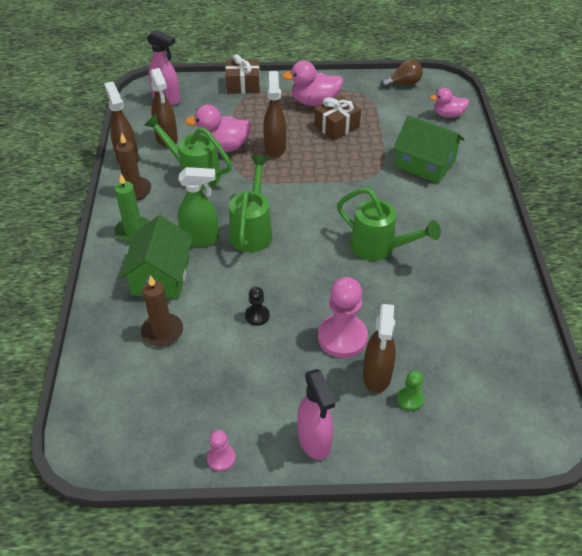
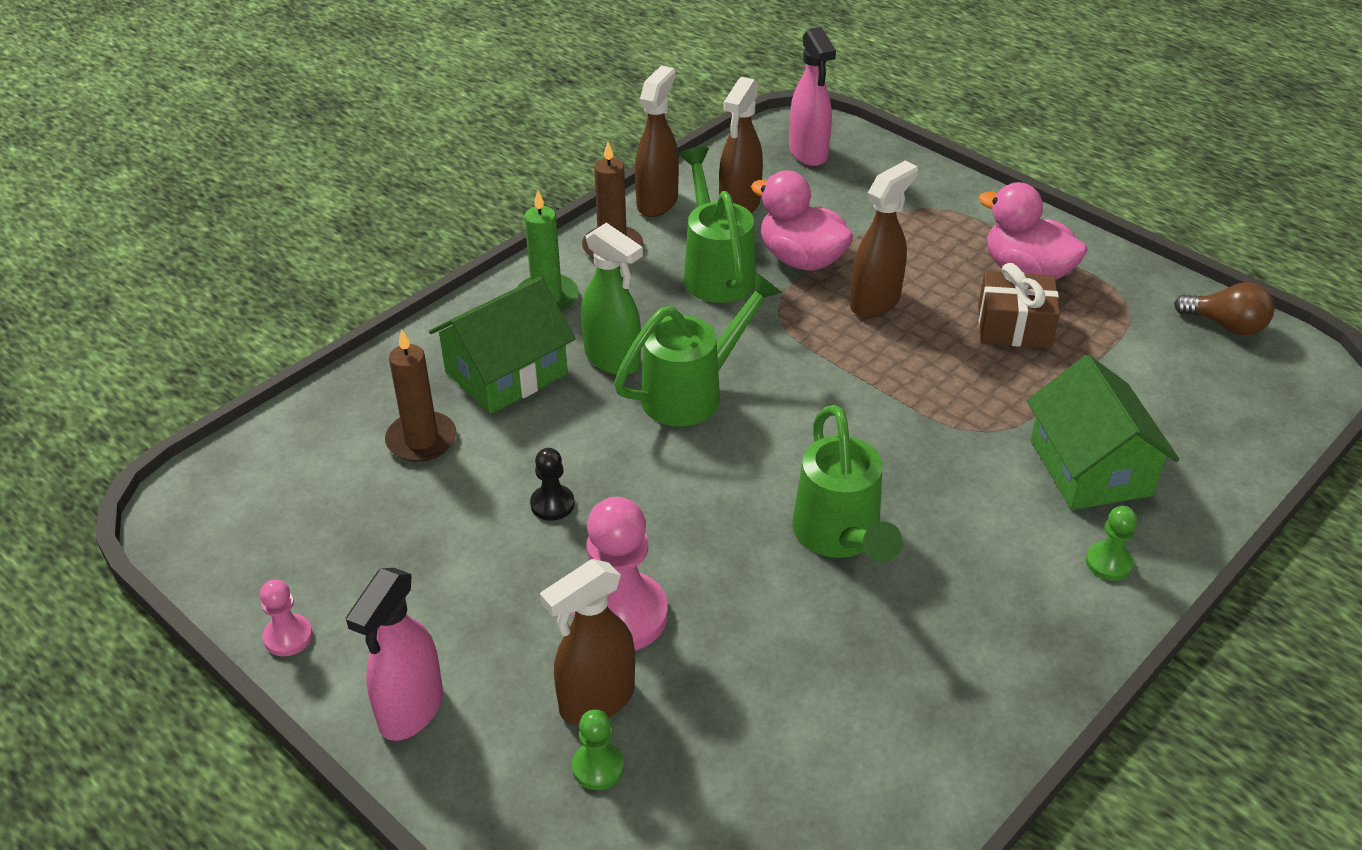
camera: 45 degrees right, 5 degrees down
(243, 85) = (945, 190): brown gift -> none
(448, 115) = (1243, 419): pink duck -> none
(471, 194) = (1108, 563): none -> green pawn

